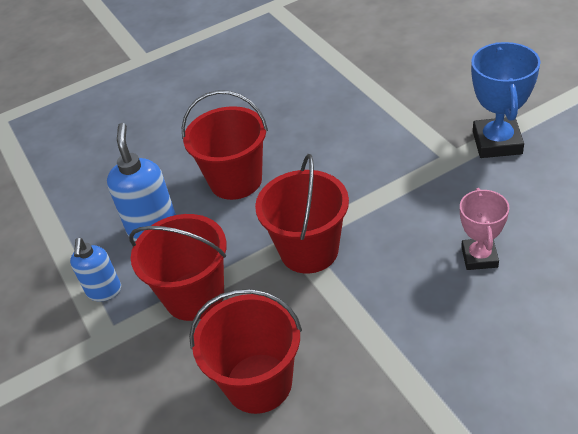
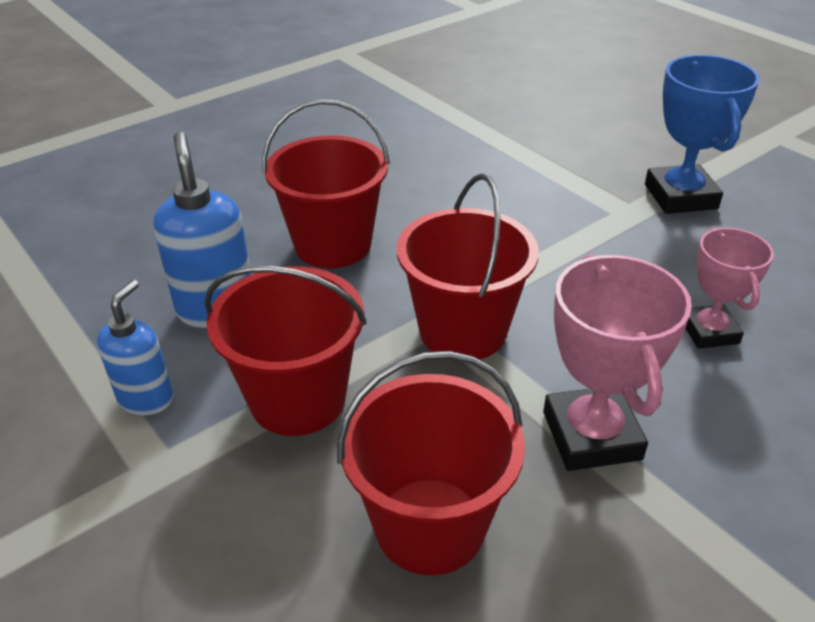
camera: 15 degrees left, 5 degrees down
(104, 291) = (146, 399): blue soap dispenser -> blue soap dispenser turned 150 degrees counterclockwise
(374, 330) = (591, 435): none -> pink trophy

